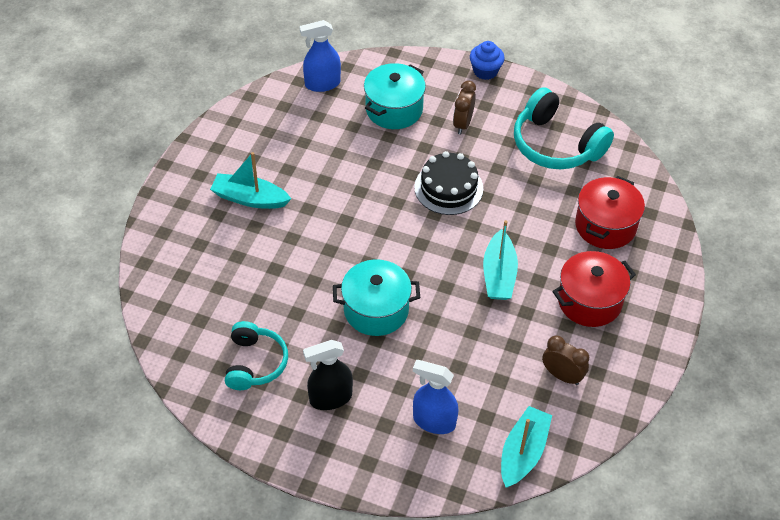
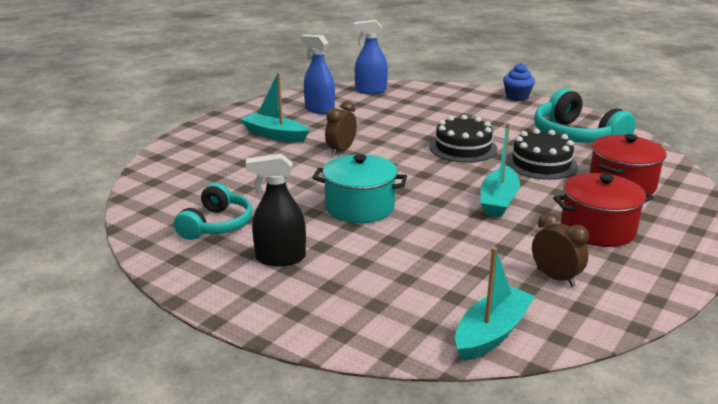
camera: 15 degrees right, 25 degrees down
(394, 109) = (427, 106): turquoise pot -> none
(434, 421) = (389, 291): blue spray bottle -> blue spray bottle (319, 110)
(462, 124) = (488, 118): brown clock -> brown clock (341, 151)
(528, 203) = (541, 163): none -> black cake

